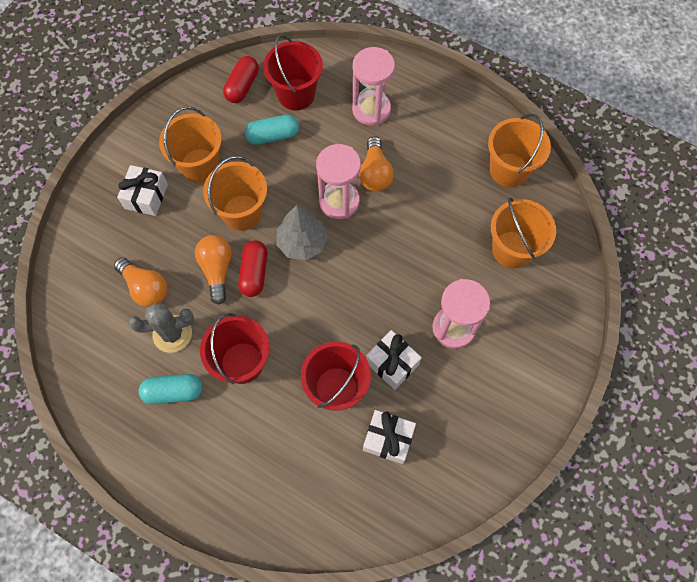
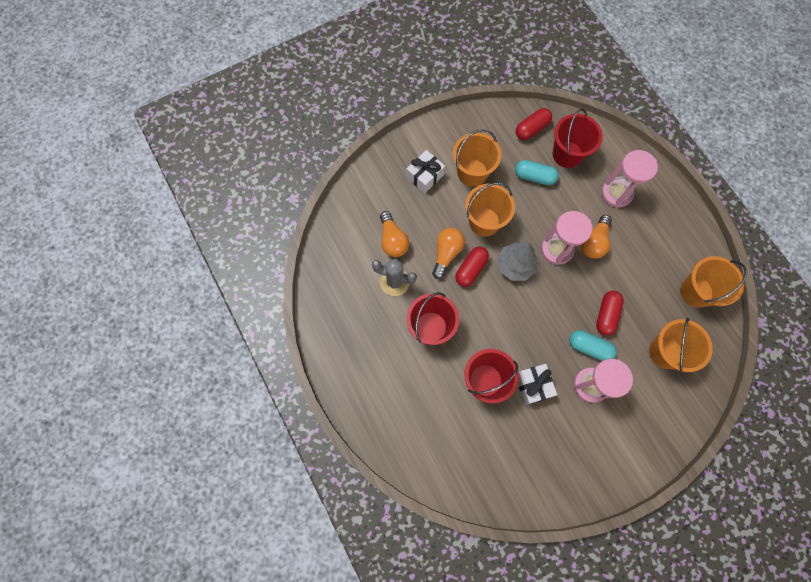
camera: 30 degrees right, 5 degrees up
(173, 392) = (376, 321): turquoise capsule -> turquoise capsule (589, 347)
(388, 439) = (502, 436): white gift -> none
(430, 243) = (606, 315): none -> red capsule

